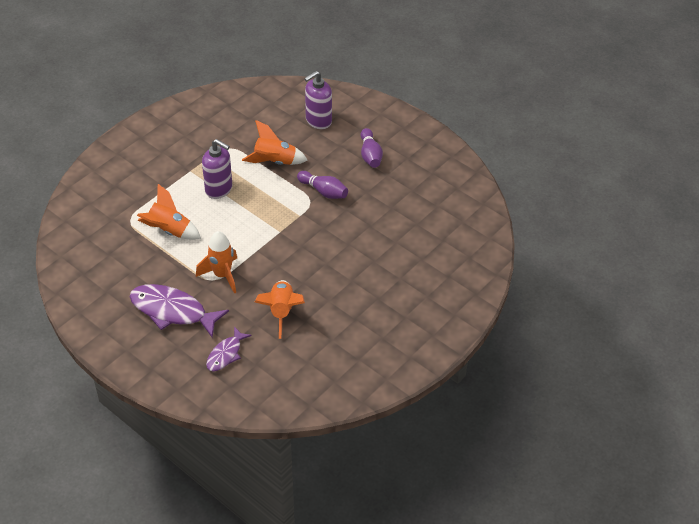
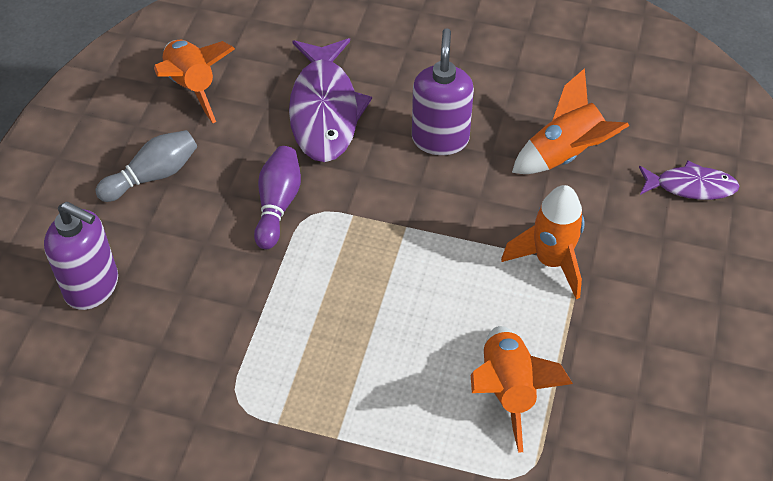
camera: 115 degrees left, 5 degrees up
(172, 311) = (670, 293): purple fish -> purple fish (325, 110)
(219, 189) = (359, 363): purple soap dispenser -> purple soap dispenser (440, 139)
(274, 162) = (240, 307): orange rocket -> orange rocket (192, 87)
(370, 155) = (153, 176): purple bowling pin -> grey bowling pin

